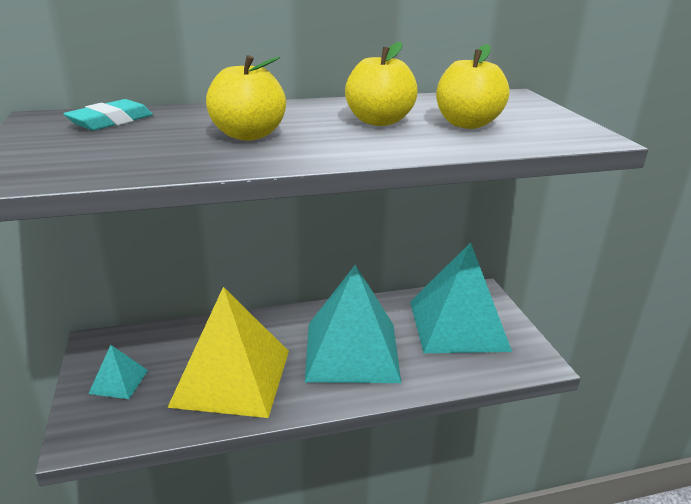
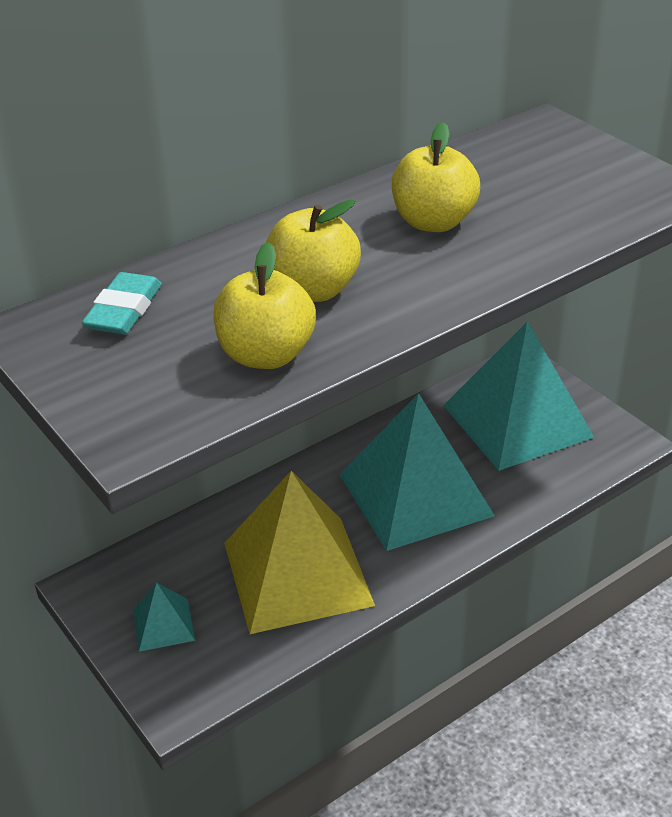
camera: 20 degrees left, 10 degrees up
(467, 124) = (531, 201): yellow apple -> yellow apple (266, 355)

